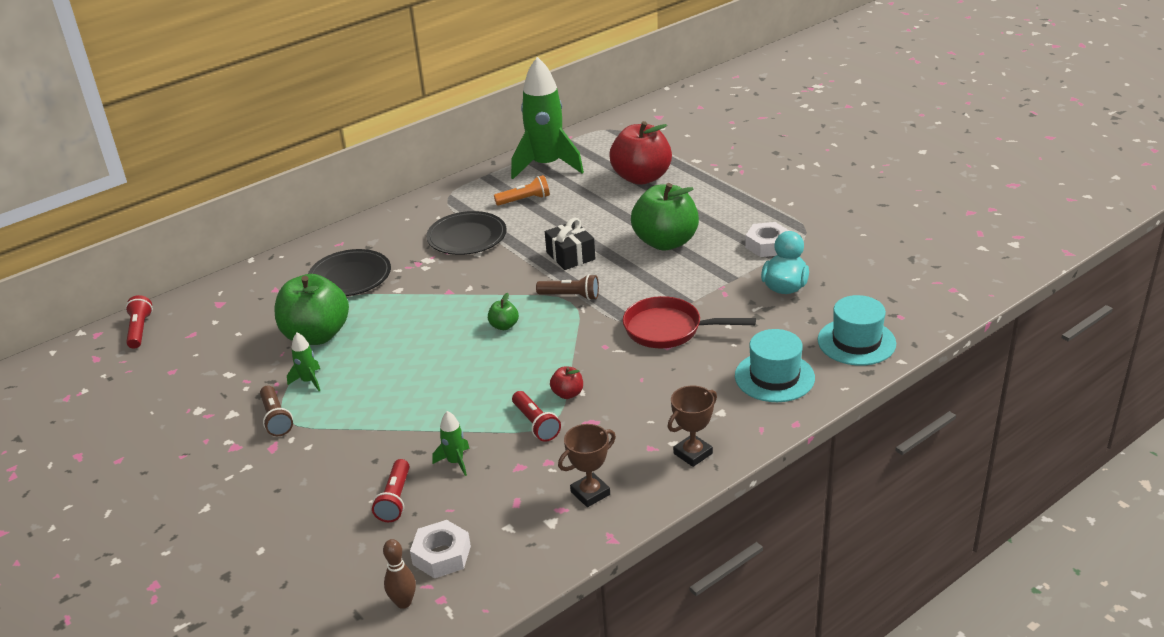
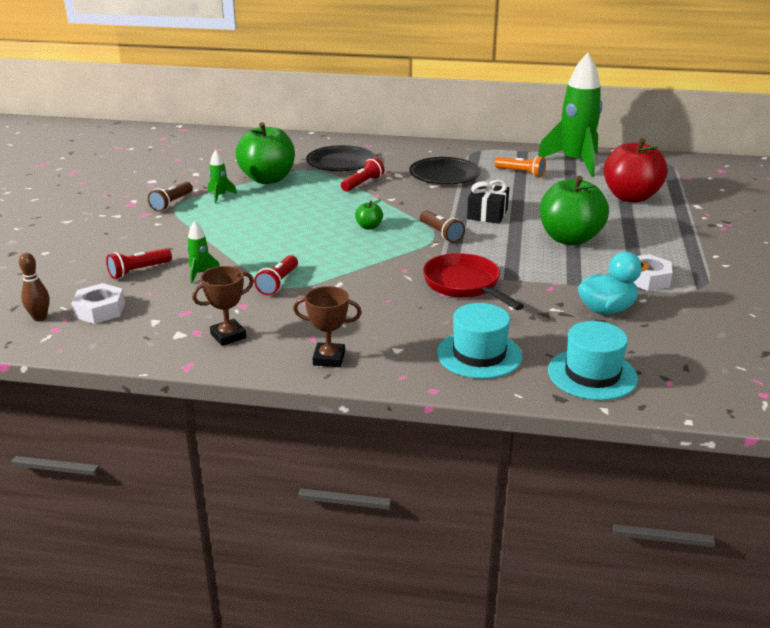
camera: 45 degrees right, 5 degrees down
(140, 330) = (202, 136): red flashlight -> red flashlight (363, 184)
(567, 394) = (328, 280): red apple -> none
(590, 493) = (228, 336): brown trophy -> brown trophy turned 45 degrees counterclockwise

